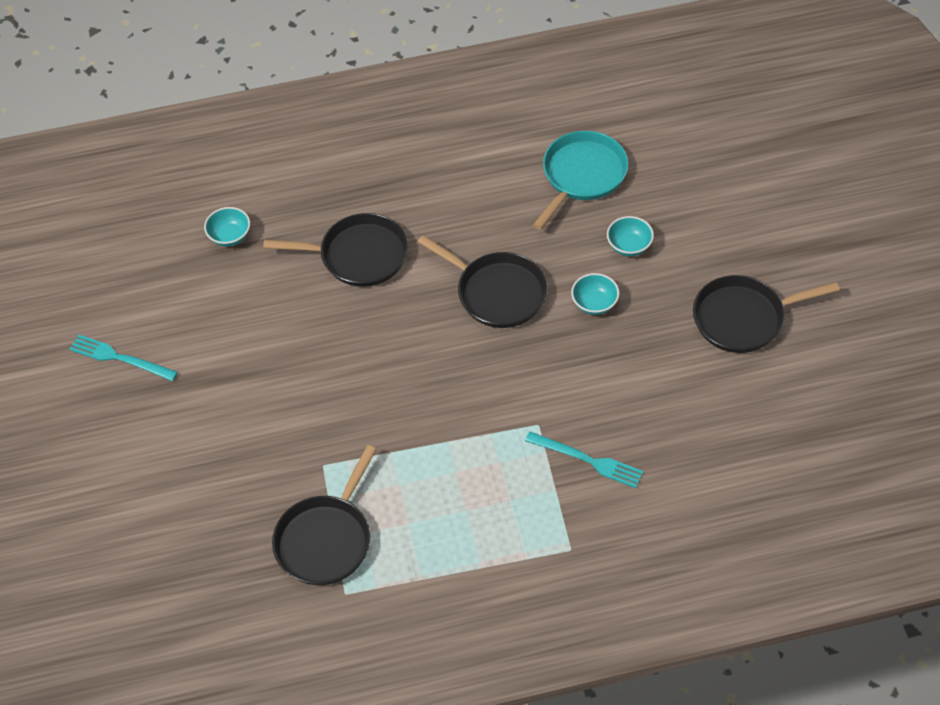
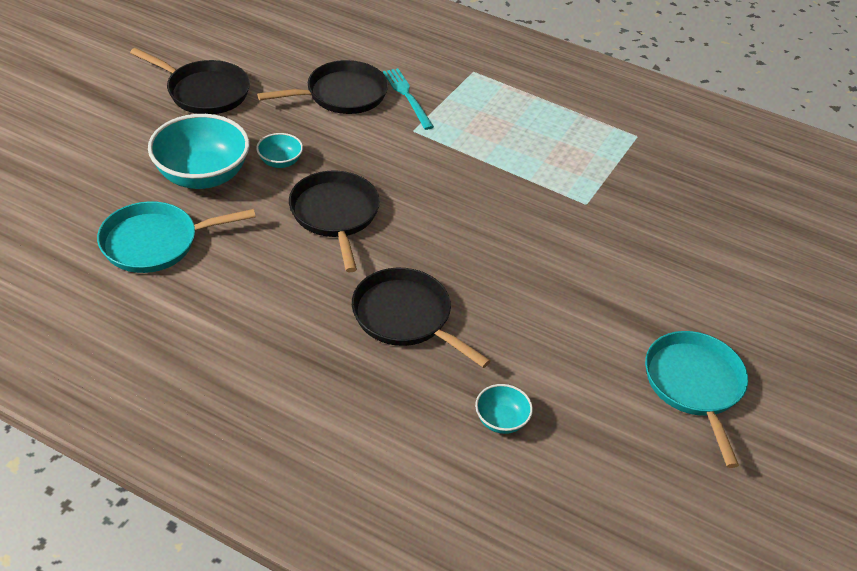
camera: 145 degrees left, 10 degrees down
(120, 358) = (694, 385): turquoise fork -> turquoise pan
(326, 540) = (624, 166): black pan -> black pan (342, 94)
(629, 246) = (202, 175): turquoise bowl -> turquoise bowl, size x2.08

